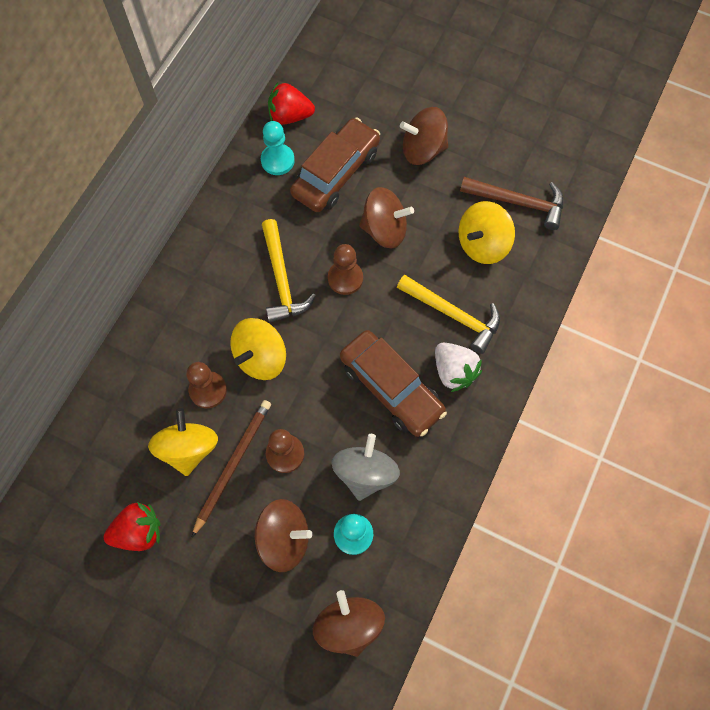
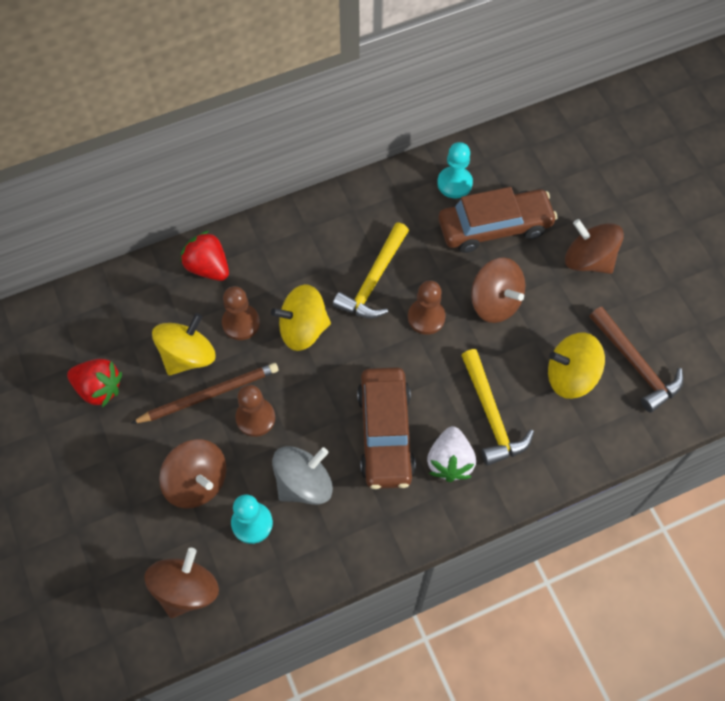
camera: 40 degrees right, 5 degrees down
(290, 116) = (497, 154): red strawberry -> red strawberry (208, 267)

